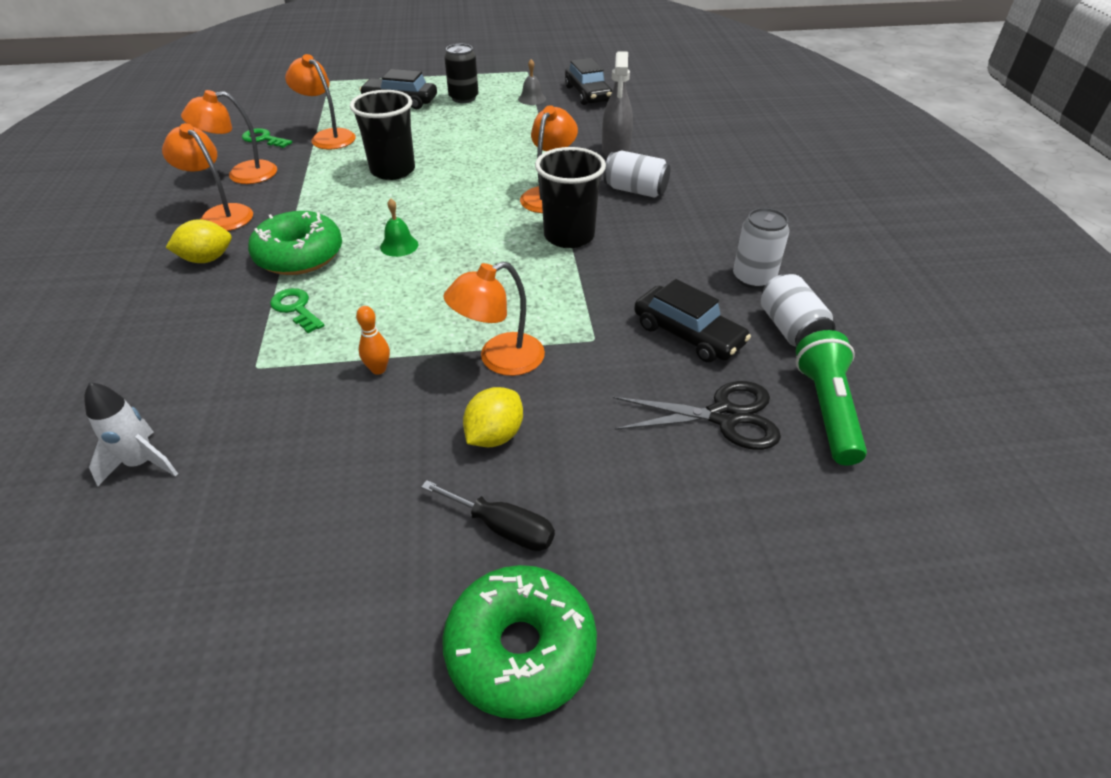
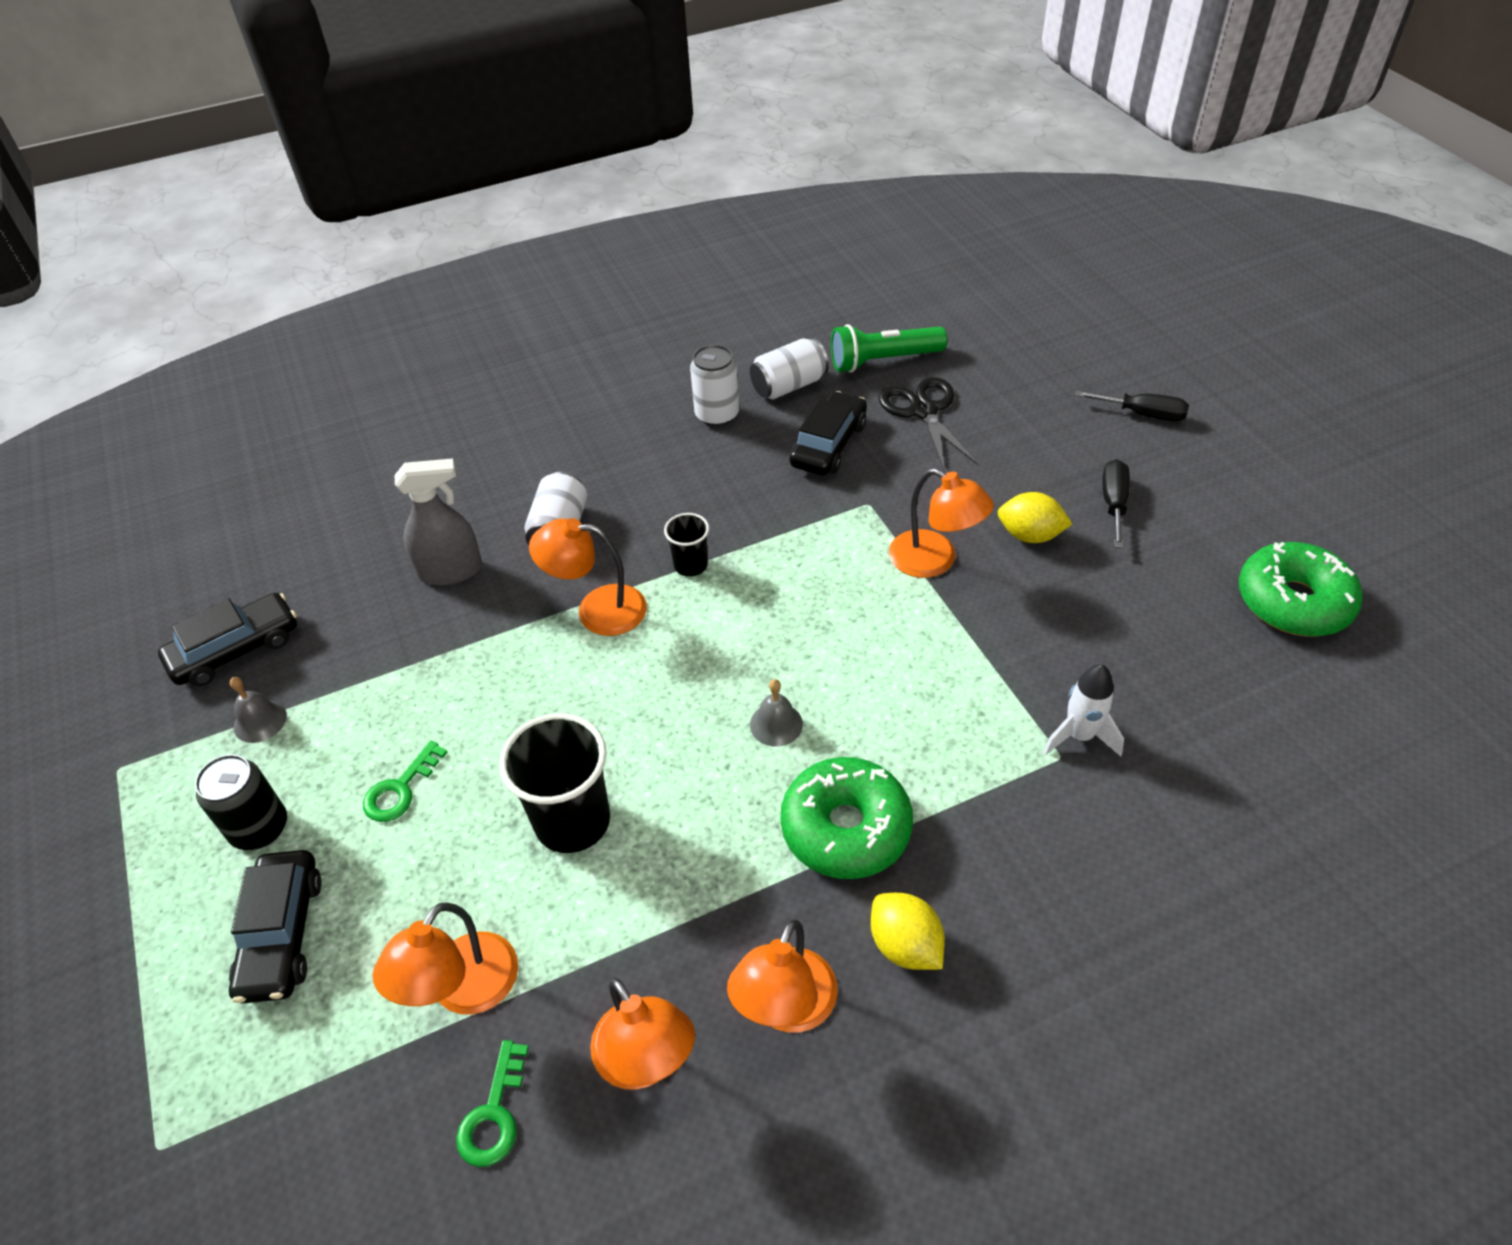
camera: 105 degrees left, 5 degrees up
(142, 463) = (1232, 776): white rocket -> white rocket (1079, 736)
(296, 308) = (950, 772): green key -> green key (400, 789)
(378, 369) = (1001, 648): orange bowling pin -> none
(399, 245) = (776, 724): green bell -> grey bell
(520, 649) = (1193, 469): green donut -> green donut (1293, 602)
(569, 236) = (690, 565): black cup -> black cup, size x0.53
(655, 643) = (1142, 414): none -> black screwdriver

